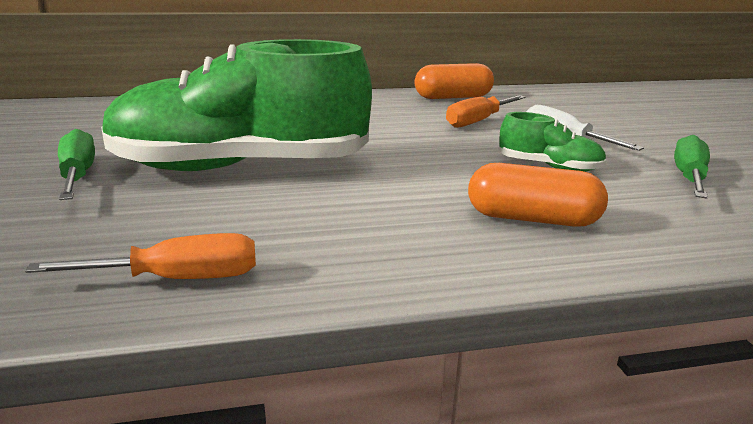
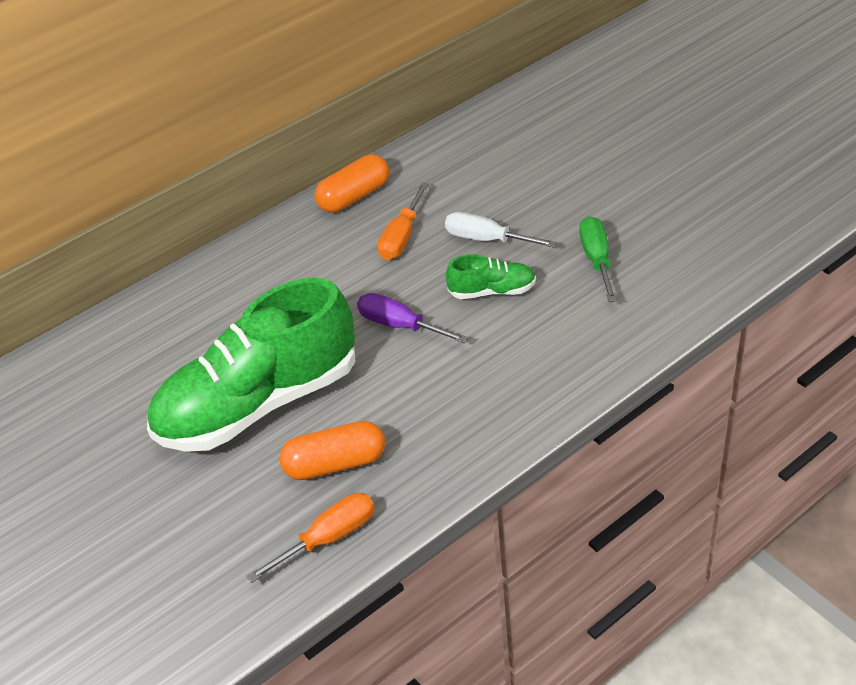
camera: 20 degrees left, 20 degrees up
(78, 175) = (145, 474): green screwdriver -> none
(430, 161) = (400, 325): none -> purple screwdriver
(532, 219) = (509, 369): orange capsule -> orange capsule (335, 463)

